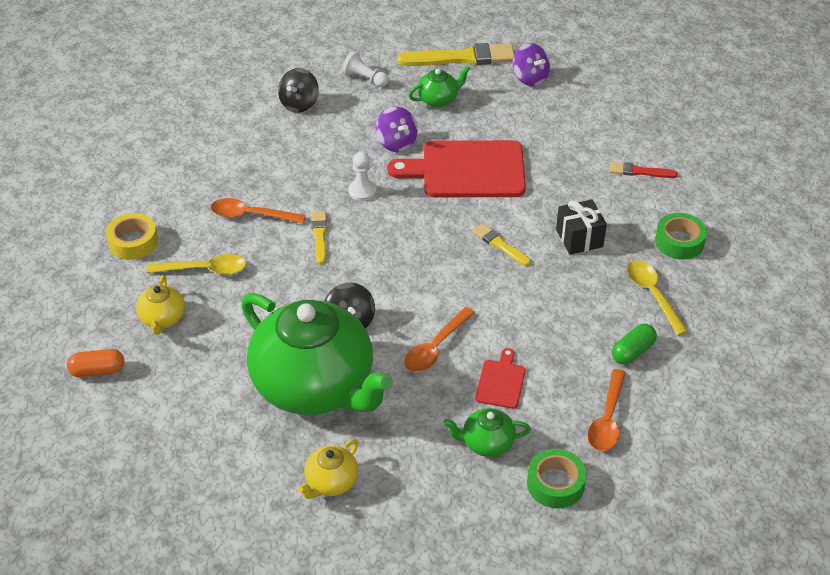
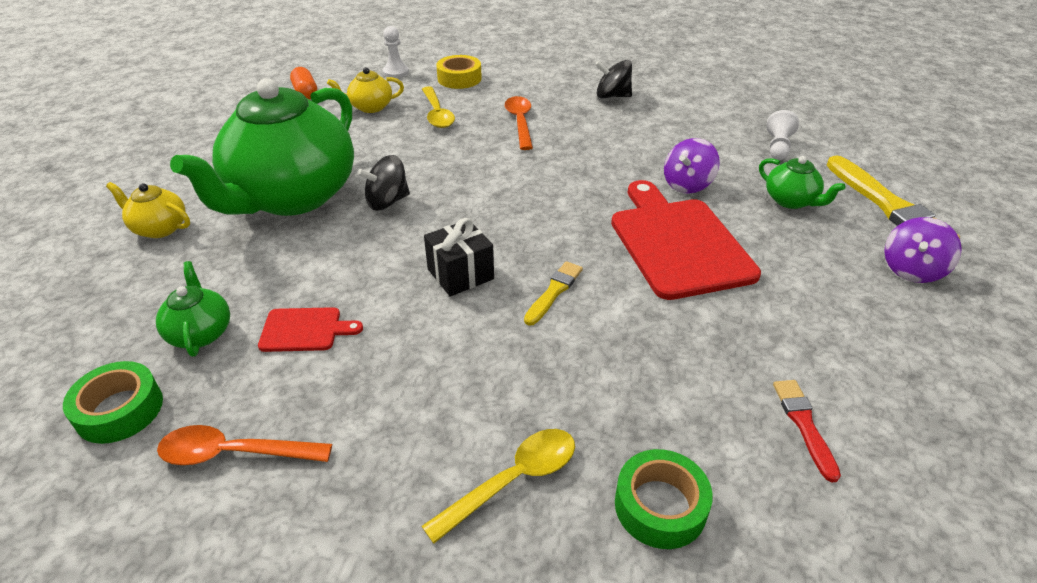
camera: 75 degrees right, 5 degrees down
(299, 104) = (700, 118): black spinning top -> black spinning top (612, 96)
(319, 236) = (509, 163): yellow brush -> none
(362, 191) = (591, 176): white pawn -> white pawn (396, 72)
(435, 347) = (357, 267): orange spoon -> none
(579, 238) = (604, 369): black gift -> black gift (460, 274)
(632, 352) = (377, 468): green capsule -> none

